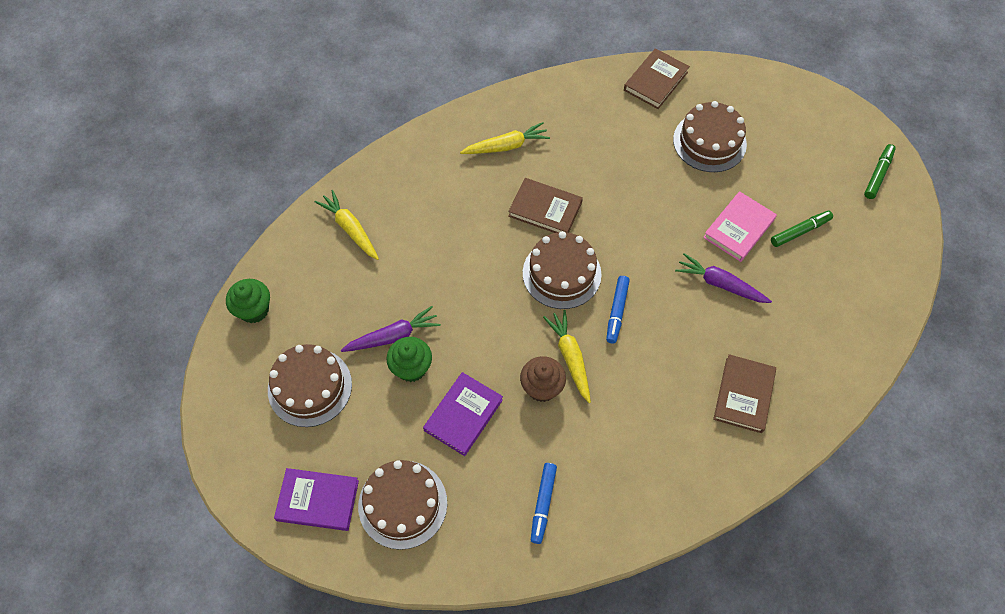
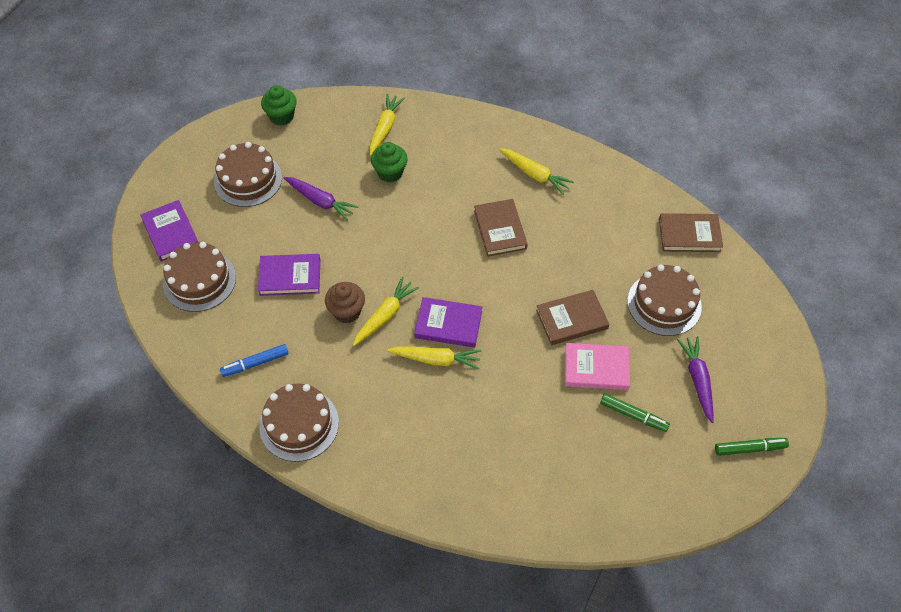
camera: 55 degrees right, 5 degrees down
(411, 368) = (304, 226): green cupcake -> green cupcake (390, 173)
(561, 273) = (452, 271): brown cake -> brown cake (299, 424)
(617, 311) = (448, 324): blue marker -> purple book
(647, 343) = (436, 359): none -> yellow carrot
(720, 284) = (531, 382): purple carrot -> purple carrot (697, 380)
(743, 395) = (442, 450): brown book -> brown book (571, 319)

